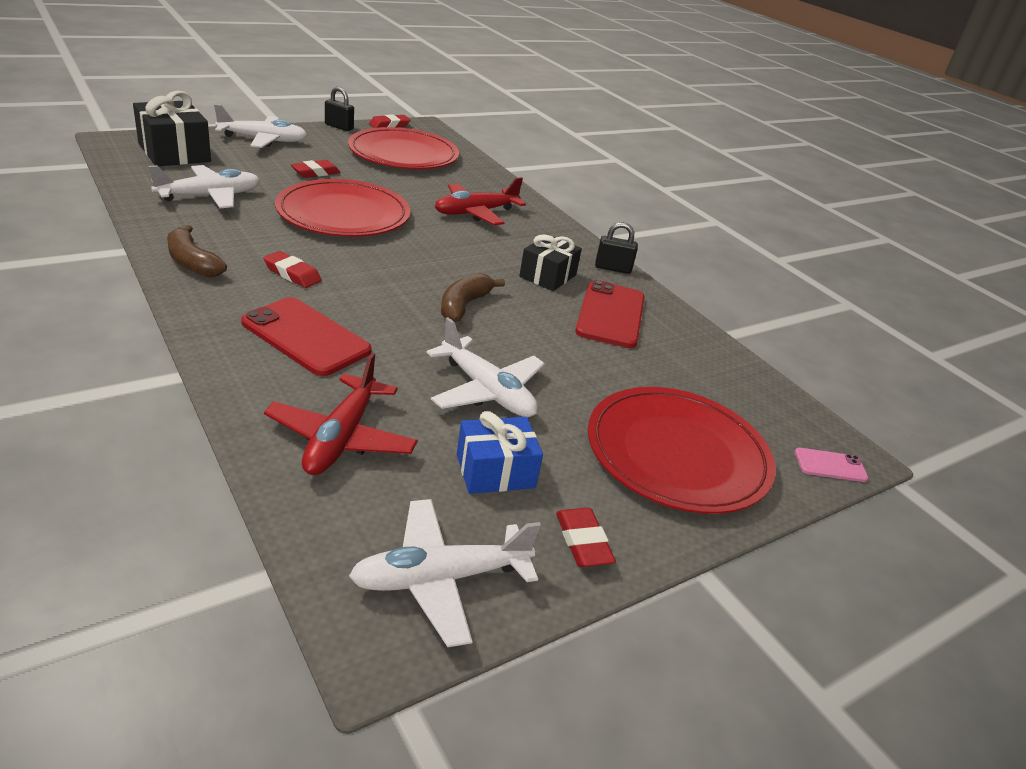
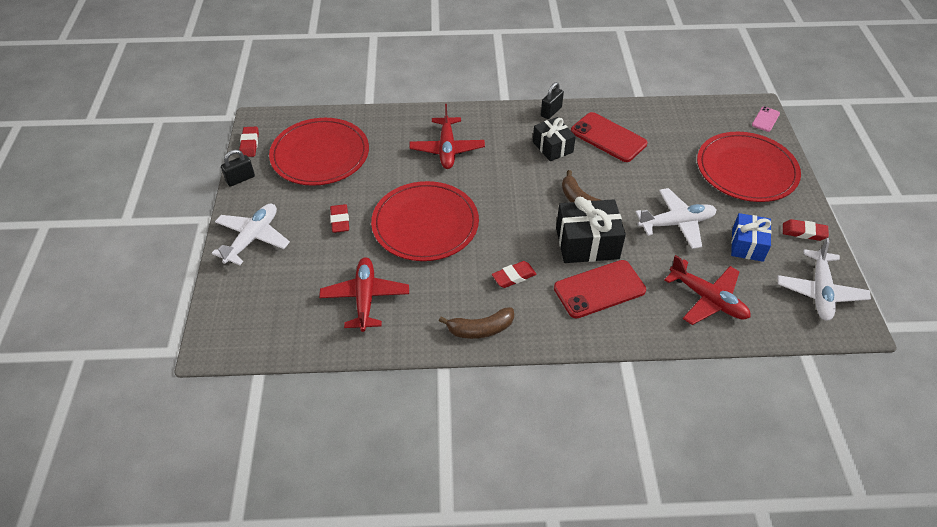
camera: 55 degrees left, 15 degrees up
(174, 153) = (260, 306): black gift -> black gift (587, 243)
(210, 196) = (365, 298): white plane -> red plane

